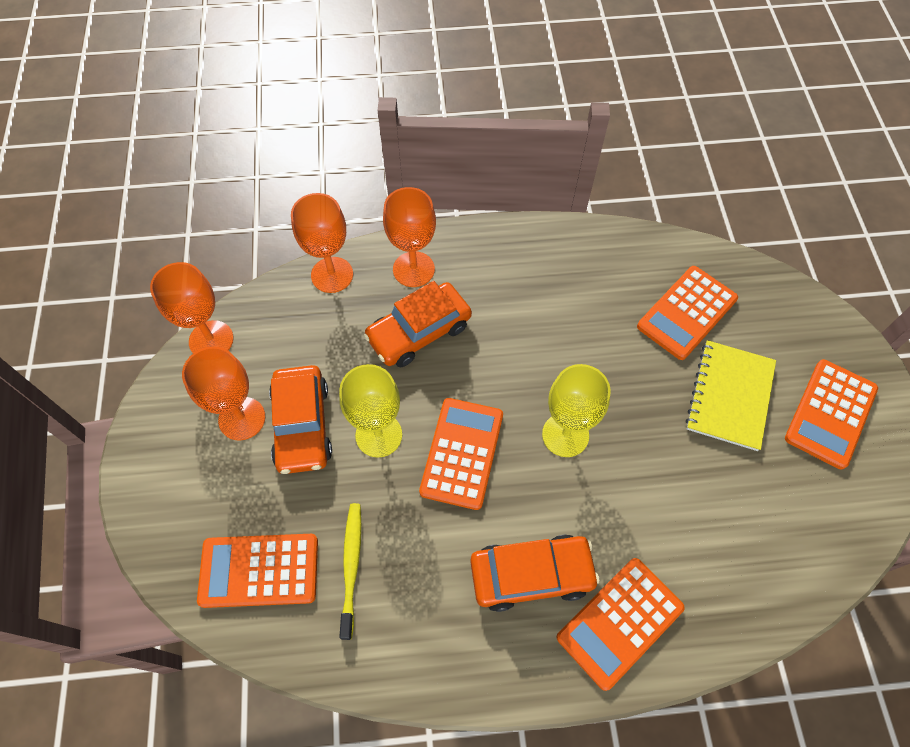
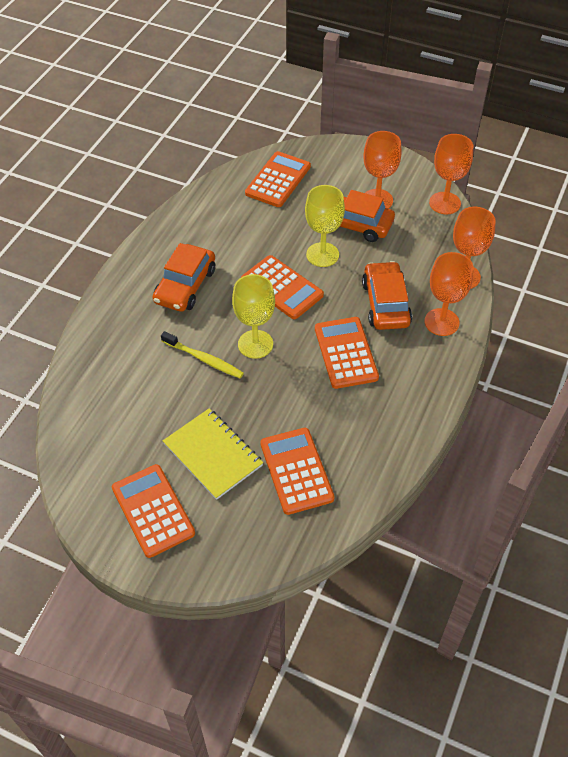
camera: 120 degrees right, 10 degrees down
(351, 566) = (251, 215): yellow toothbrush -> yellow toothbrush (204, 359)
(620, 622) = (128, 311): orange calculator -> orange calculator (346, 353)

